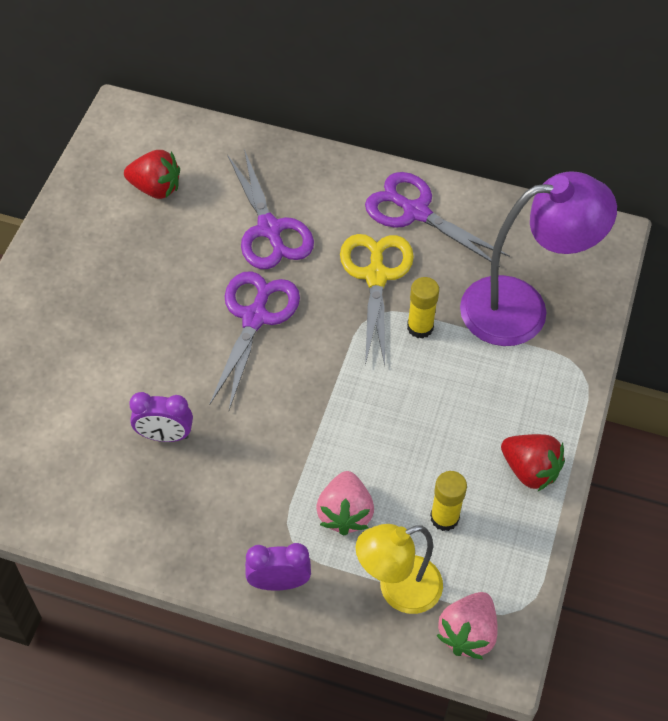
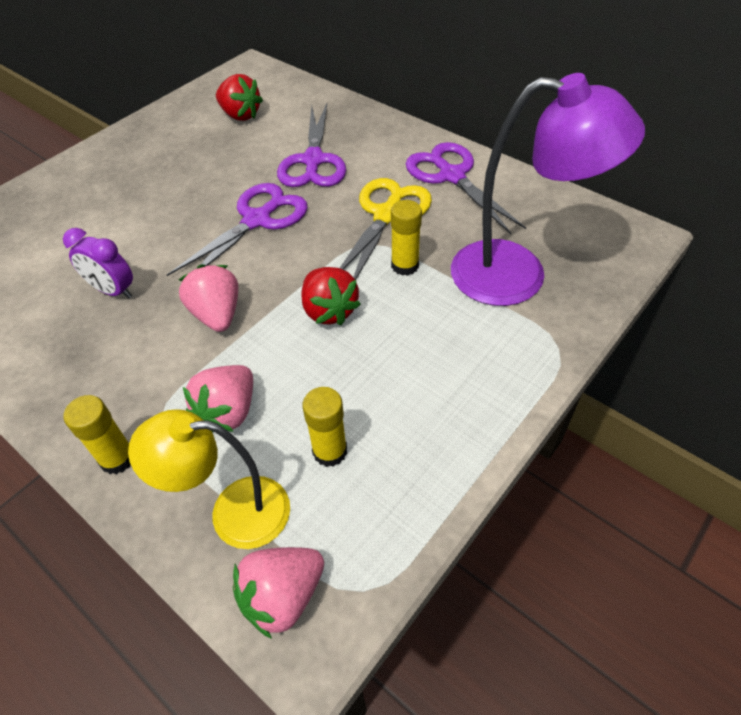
camera: 25 degrees right, 5 degrees down
(278, 582) = (117, 458): purple clock -> yellow glue stick
(279, 429) = (217, 314): none -> pink strawberry
(530, 470) = (452, 432): red strawberry -> red strawberry (329, 310)

